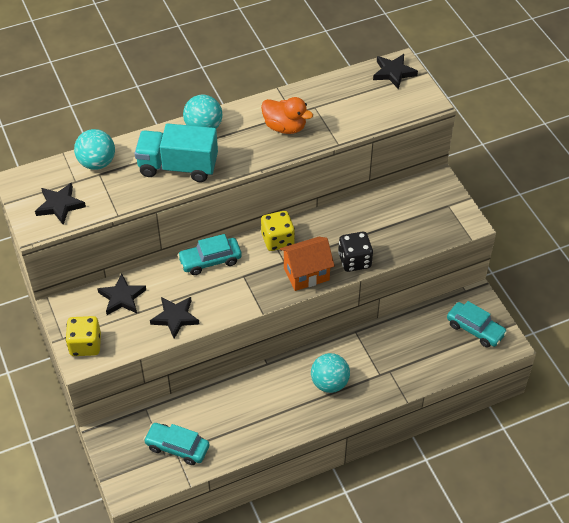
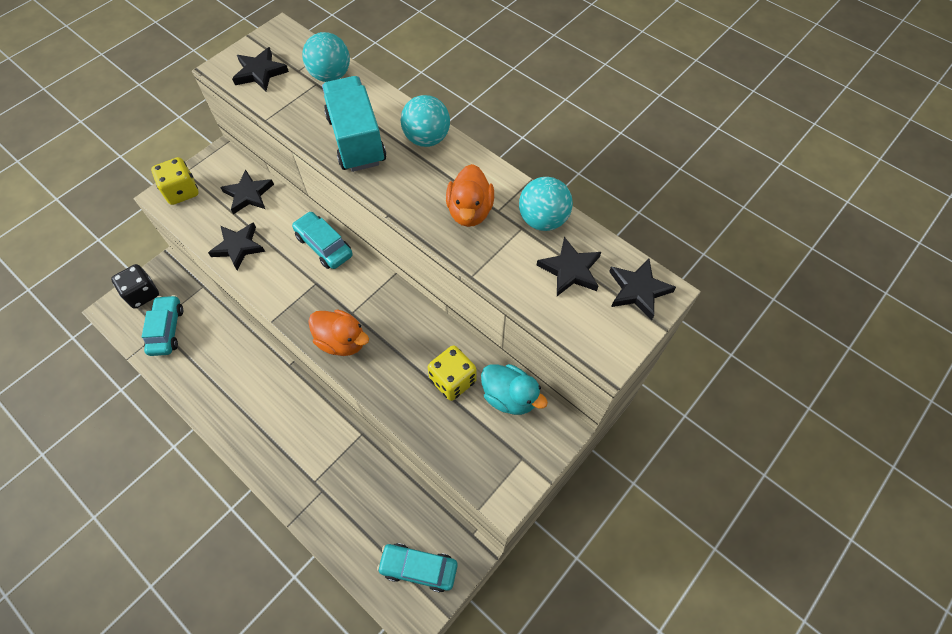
camera: 65 degrees right, 10 degrees up
(277, 240) = (379, 294): yellow dice -> yellow dice (453, 380)
(306, 274) = (342, 341): orange house -> orange duck
(329, 383) = (285, 434): turquoise ball -> turquoise ball (543, 220)
(354, 261) = (382, 383): black dice -> black dice (142, 294)
(361, 96) = (570, 270): none -> black star
(402, 196) = (510, 397): none -> turquoise duck
(475, 329) = (418, 568): turquoise car -> turquoise car turned 90 degrees clockwise

